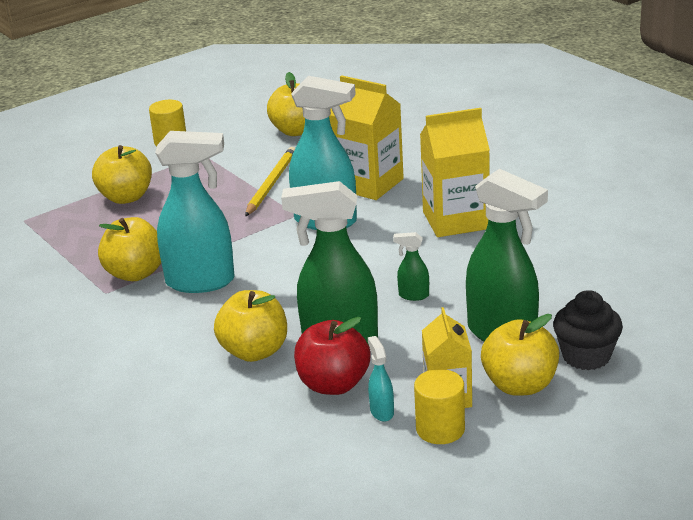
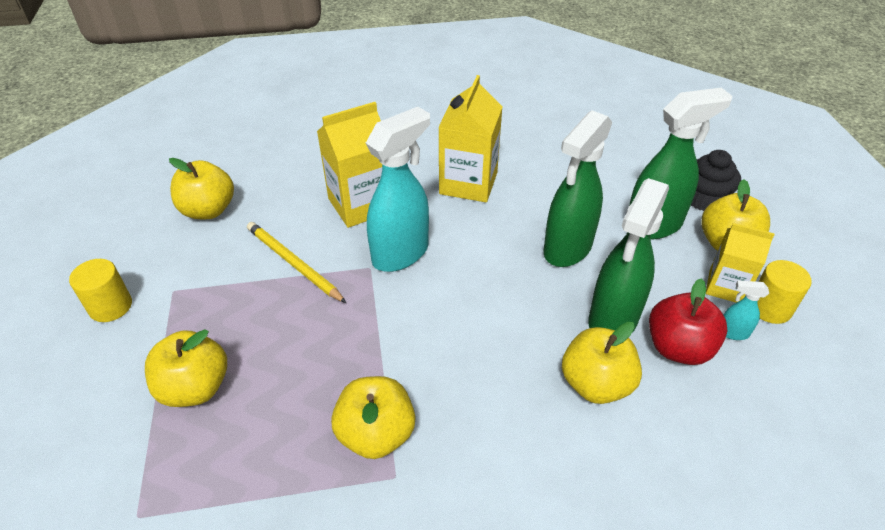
camera: 65 degrees left, 15 degrees up
(201, 282) = (439, 381): turquoise spray bottle -> none
(413, 295) = (567, 249): green spray bottle -> green spray bottle, size x2.35

